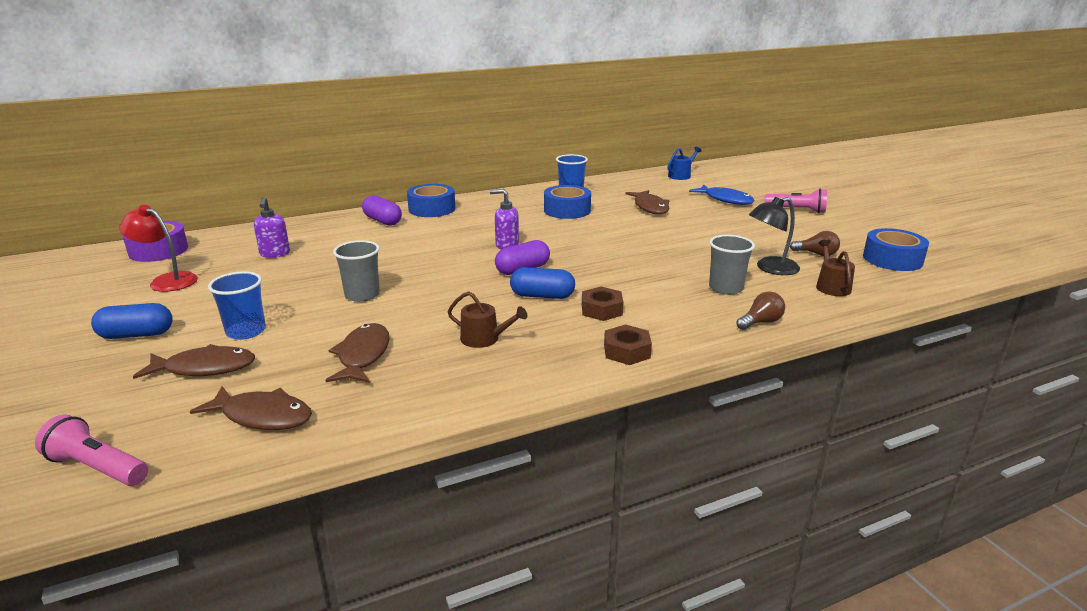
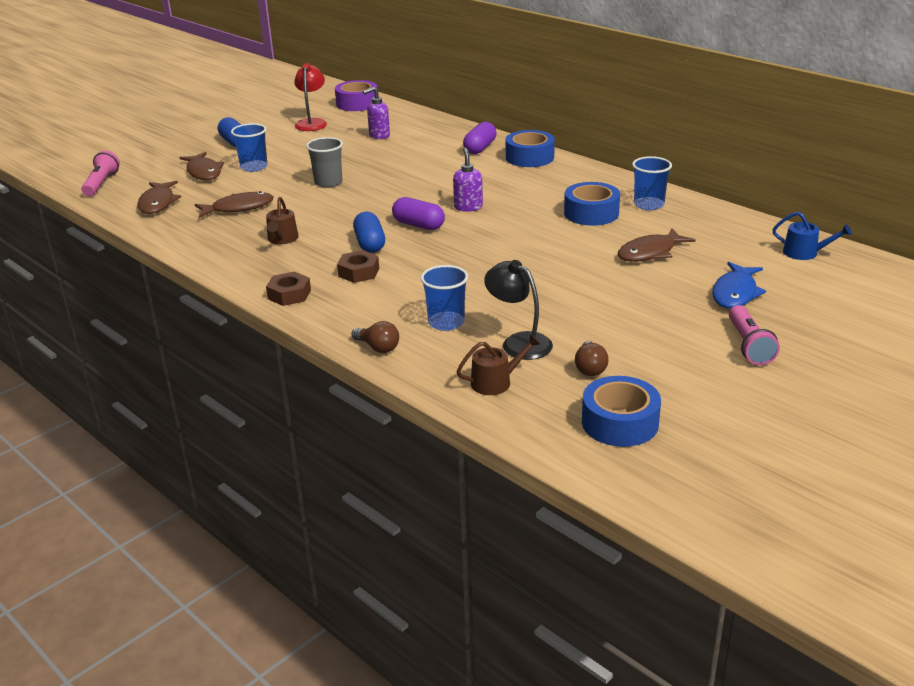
camera: 70 degrees right, 5 degrees up
(726, 288) = (446, 322): grey cup -> blue cup

